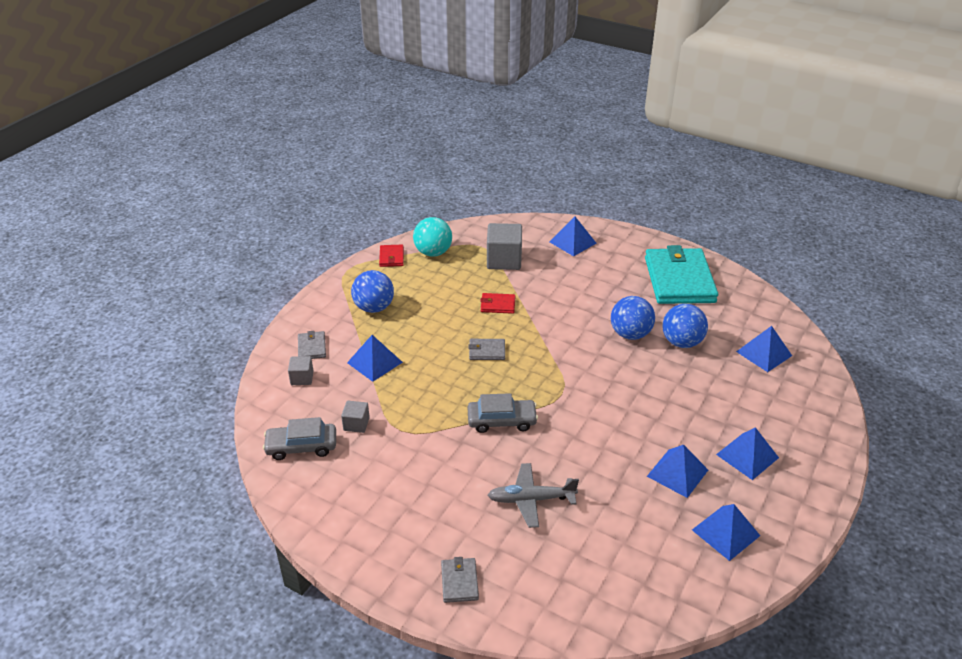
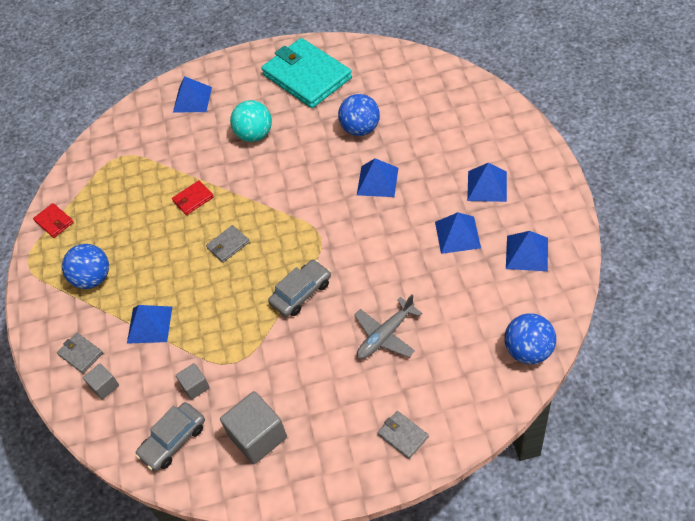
camera: 35 degrees left, 15 degrees up
(433, 252) = (86, 191): turquoise ball -> turquoise ball (254, 135)
(504, 260) = (154, 155): grey cube -> grey cube (258, 436)
(630, 334) = (318, 149): blue ball -> blue ball (528, 351)
(763, 353) = (422, 96): blue pyramid -> blue pyramid (377, 181)

